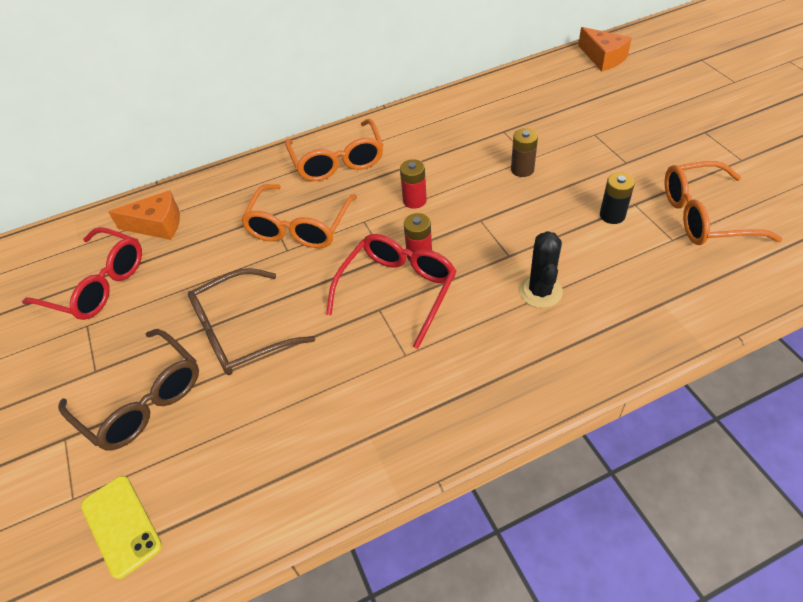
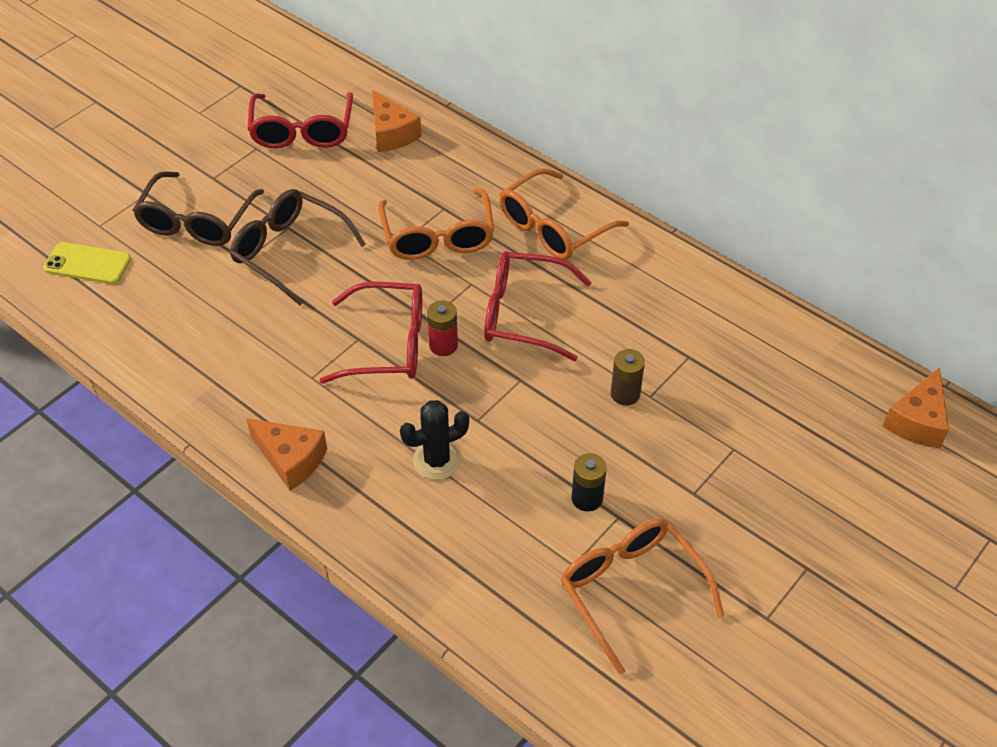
camera: 60 degrees right, 0 degrees up
(121, 525) = (88, 264): yellow phone -> yellow phone turned 75 degrees clockwise
(299, 227) = (438, 237): orange glasses -> orange glasses turned 90 degrees counterclockwise
(414, 200) = (523, 314): red battery -> red glasses
(495, 396) = (291, 459): none -> orange cheese

